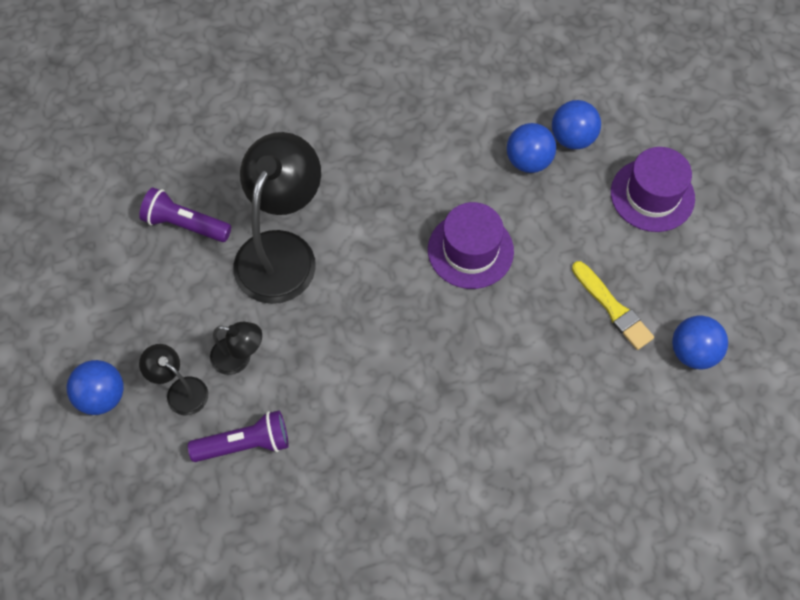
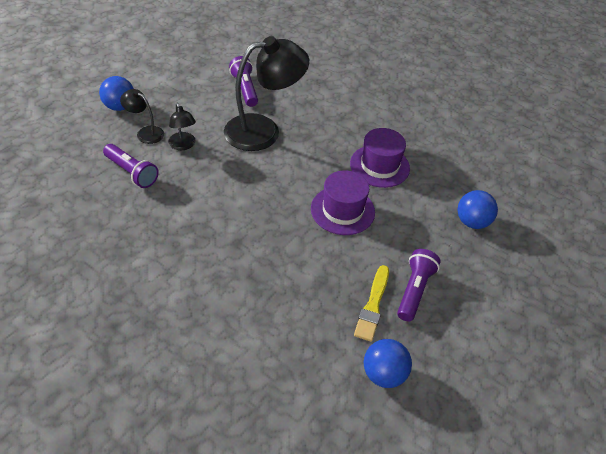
camera: 50 degrees right, 15 degrees down
(180, 390) = (145, 132): black lamp -> black lamp turned 60 degrees counterclockwise
(528, 161) = (432, 208): blue ball -> none
(619, 256) = (414, 290): none -> purple flashlight
(652, 195) = (478, 286): purple hat -> purple hat (379, 166)

